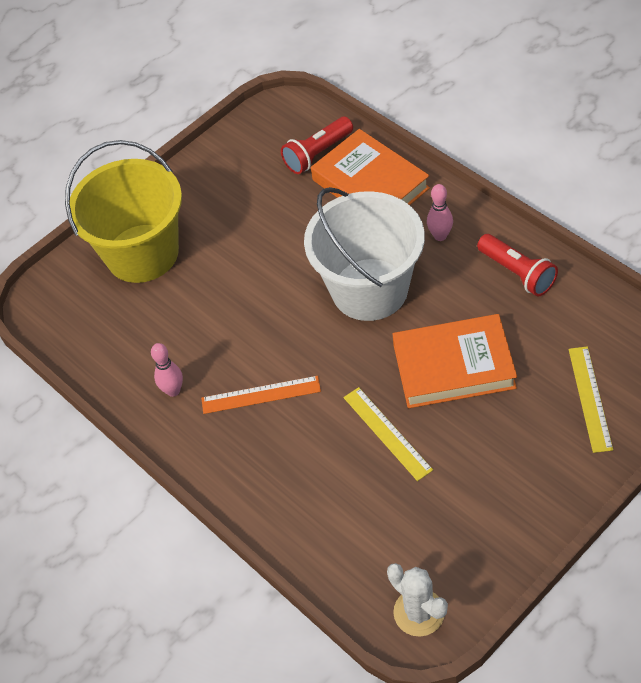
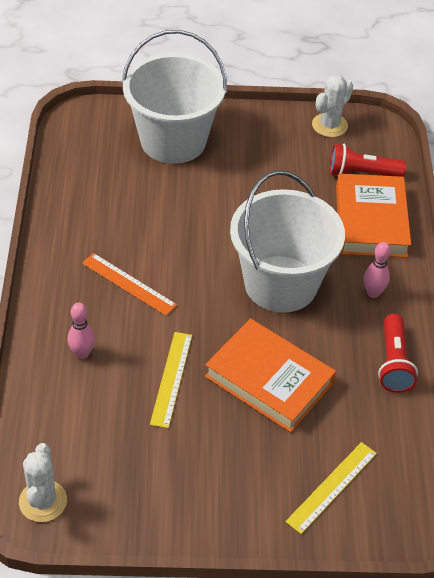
camera: 35 degrees right, 5 degrees down
(142, 253) = (173, 140): yellow bucket -> white bucket
(173, 391) = (83, 234): pink bowling pin -> pink bowling pin (82, 354)
(246, 137) = (329, 125): none -> white cactus

